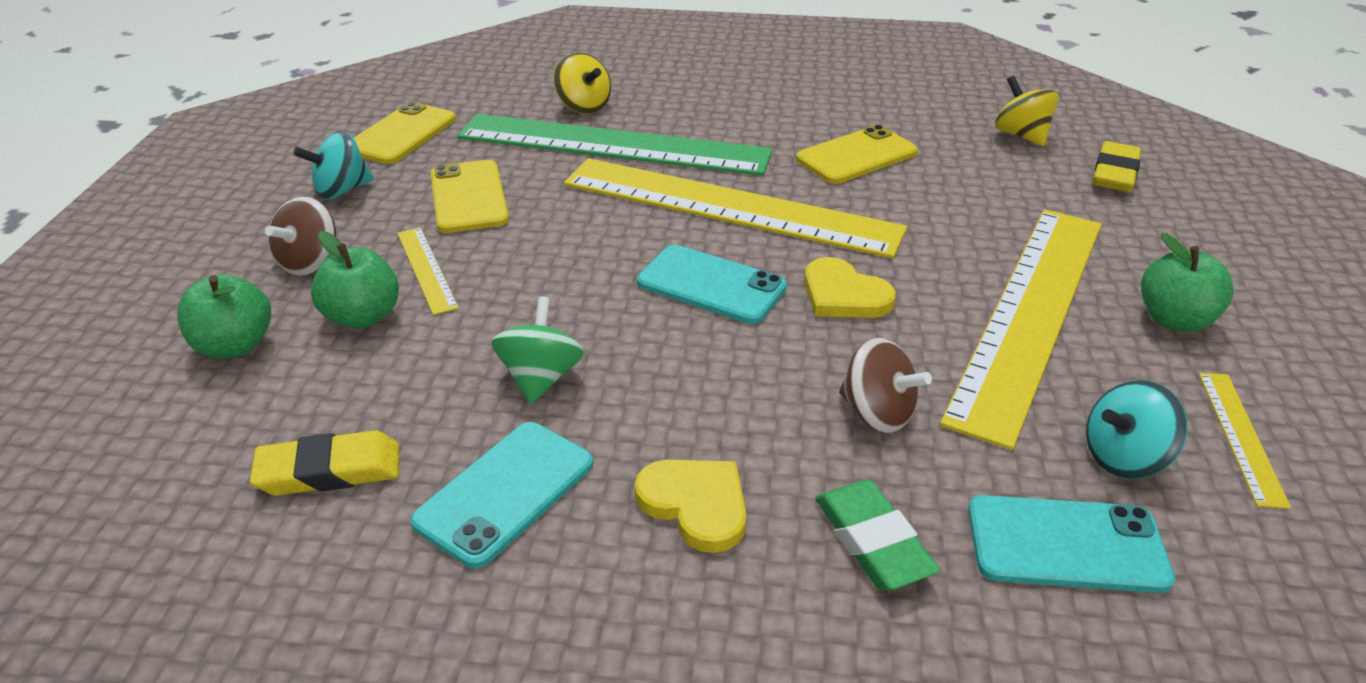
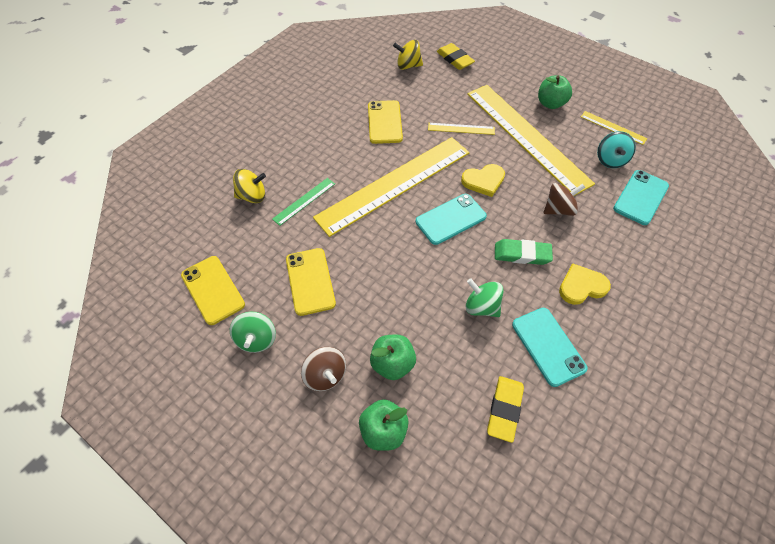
camera: 60 degrees left, 20 degrees up
(341, 190) = (257, 339): turquoise spinning top -> green spinning top
(426, 269) = (367, 323): yellow ruler -> yellow ruler (461, 129)
(468, 197) = (310, 281): yellow phone -> yellow phone turned 60 degrees clockwise
(613, 144) = (304, 201): green ruler -> green ruler, size x0.41
(873, 541) = (620, 244): green eraser -> green eraser (522, 254)

